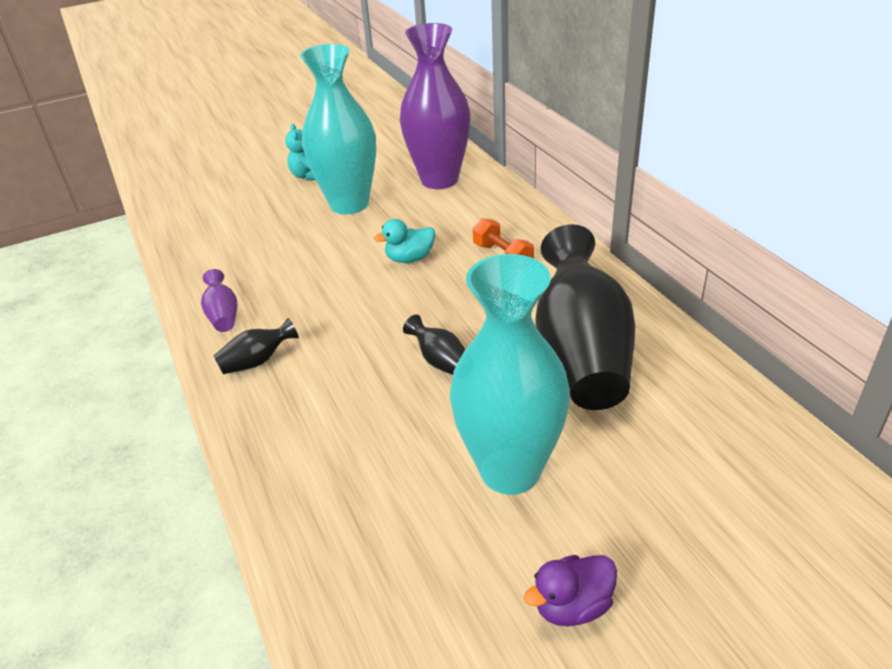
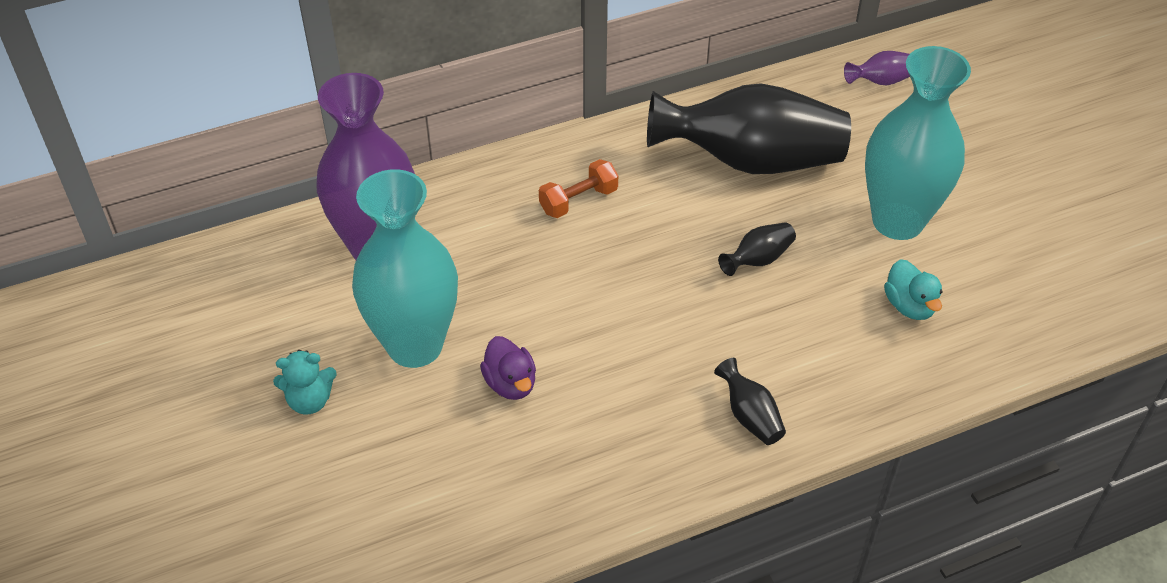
camera: 90 degrees left, 10 degrees up
(223, 315) = (659, 463): purple vase -> purple vase (882, 81)
(410, 258) = (566, 281): turquoise duck -> turquoise duck (909, 306)
(572, 606) = (1019, 200): purple duck -> purple duck (510, 384)

